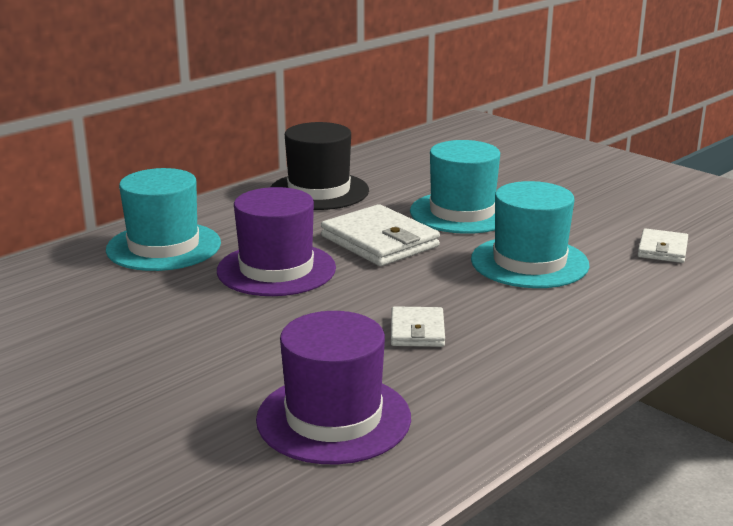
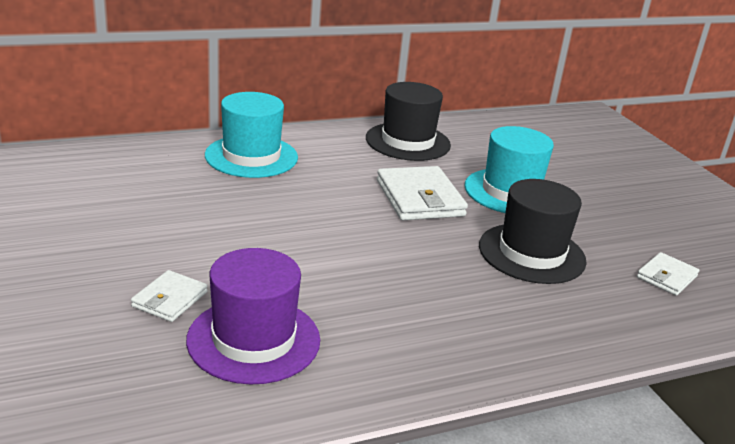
camera: 20 degrees right, 5 degrees up
(276, 269) = (318, 199): purple hat -> none
(417, 331) = (383, 286): white wallet -> white wallet (169, 299)
(529, 262) = (531, 253): turquoise hat -> black hat

